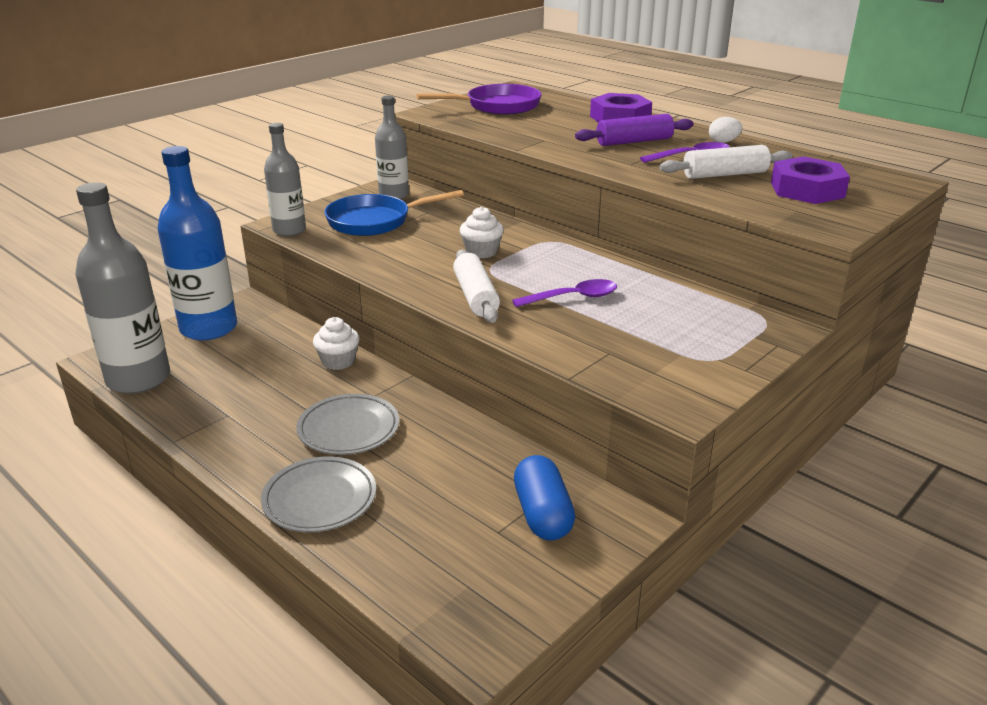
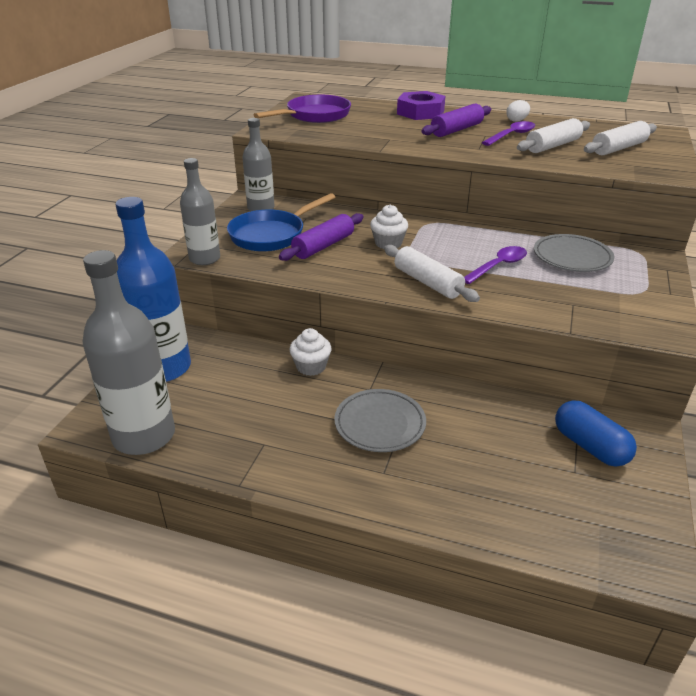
camera: 25 degrees left, 5 degrees up
(320, 499) = (419, 493): grey plate -> grey plate (572, 257)
(412, 241) = (323, 246): none -> purple rolling pin
(807, 190) = (618, 148): purple nut -> white rolling pin

